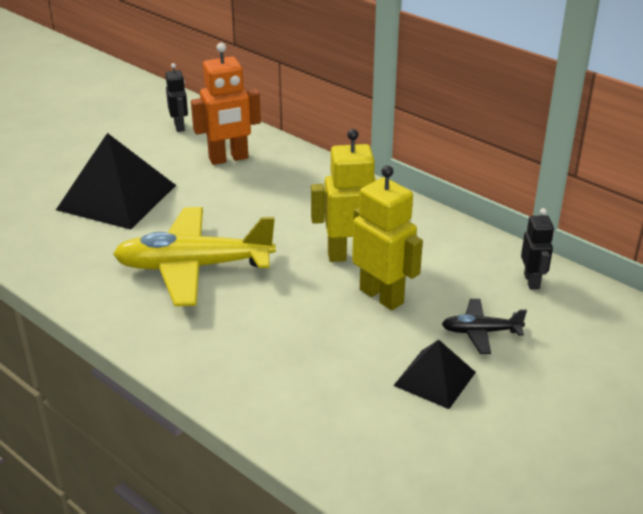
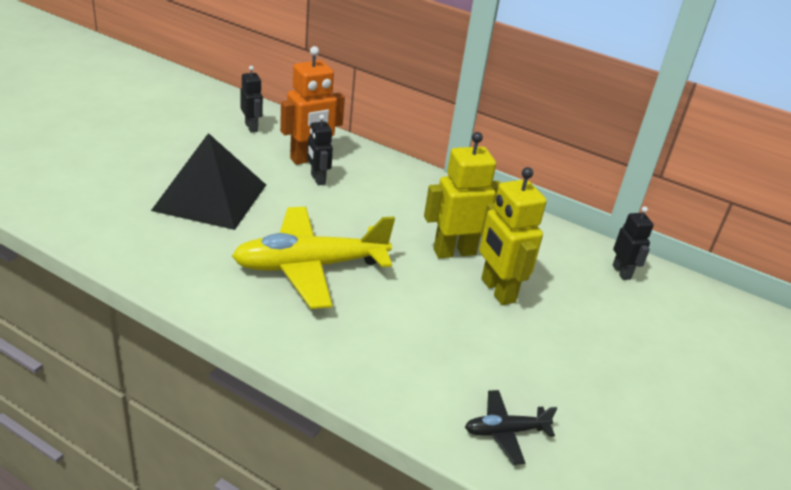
camera: 15 degrees left, 0 degrees up
(230, 180) = (317, 179): none -> black robot
(382, 296) = (497, 290): yellow robot -> yellow robot turned 150 degrees counterclockwise
(434, 378) = (574, 370): black pyramid -> none
(481, 332) = (597, 322): black plane -> black plane (505, 432)

